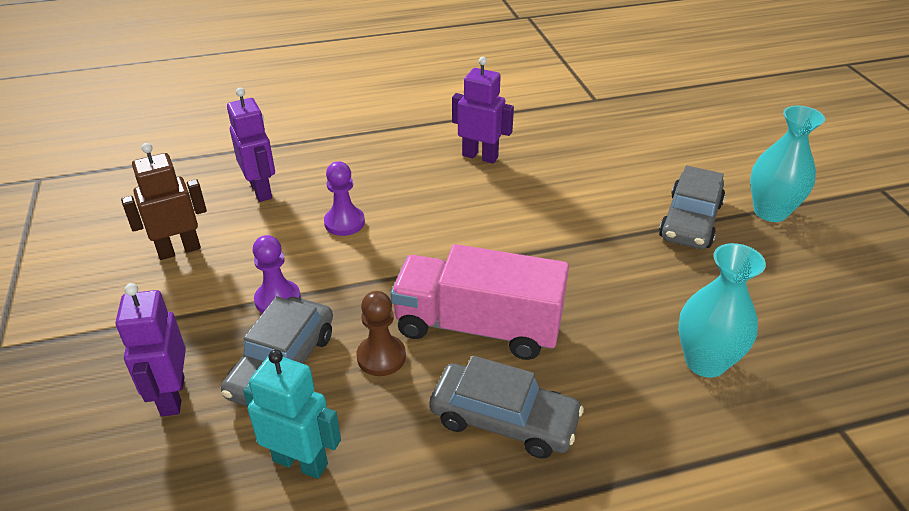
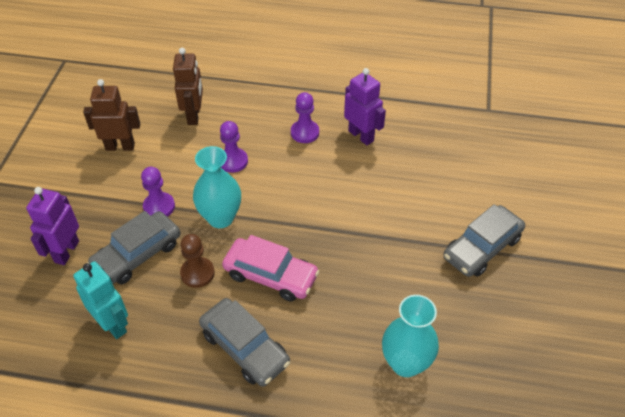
camera: 25 degrees right, 10 degrees up
(261, 190) = (194, 115): purple robot -> brown robot
(413, 171) = (305, 132): none -> purple pawn
(478, 327) = (270, 275): pink truck -> pink car
(770, 212) = (553, 263): turquoise vase -> turquoise vase (220, 218)

